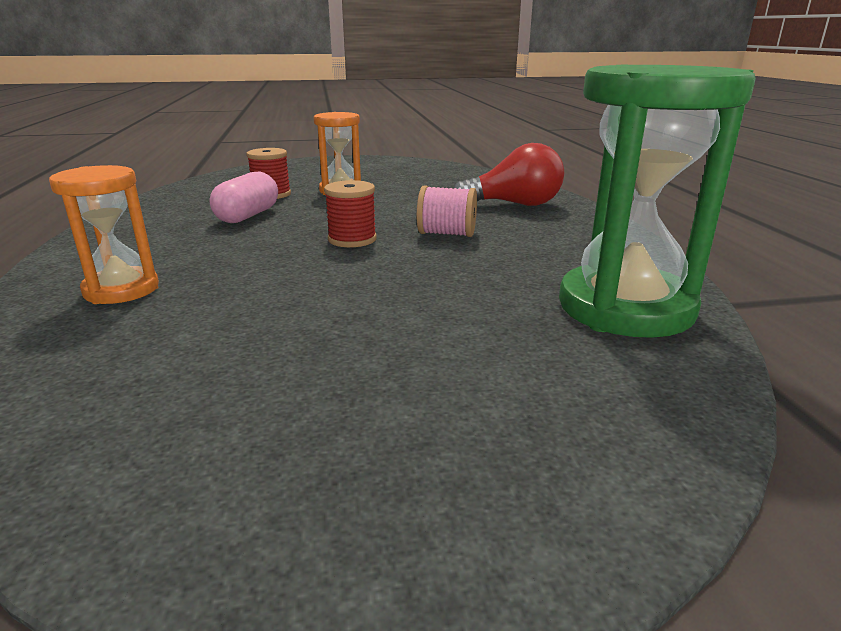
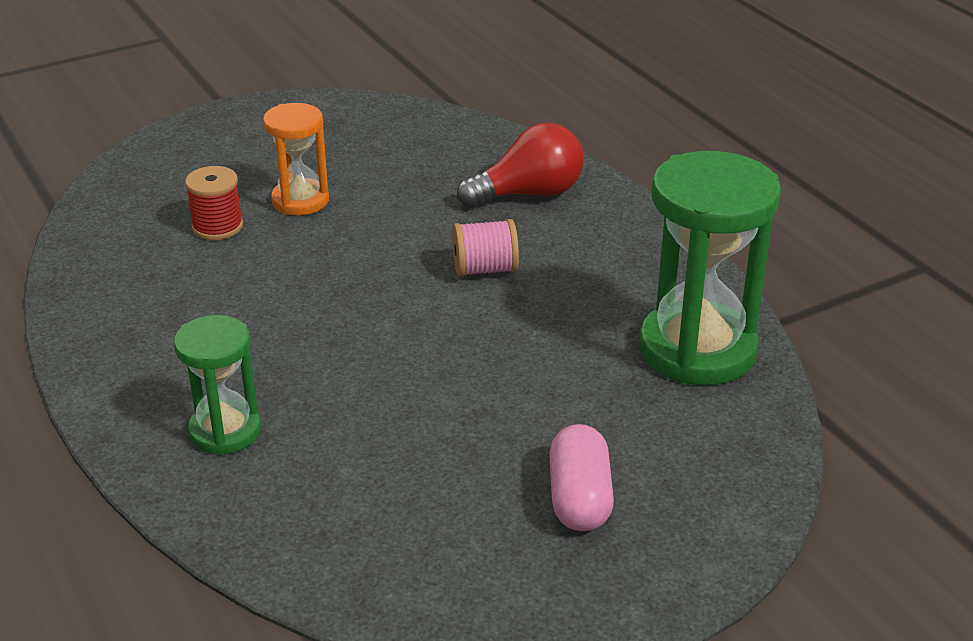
camera: 20 degrees left, 10 degrees up
(121, 290) = (225, 431): orange hourglass -> green hourglass
(248, 216) = (232, 280): pink capsule -> pink capsule (579, 498)
(352, 239) = (391, 301): red spool -> none

